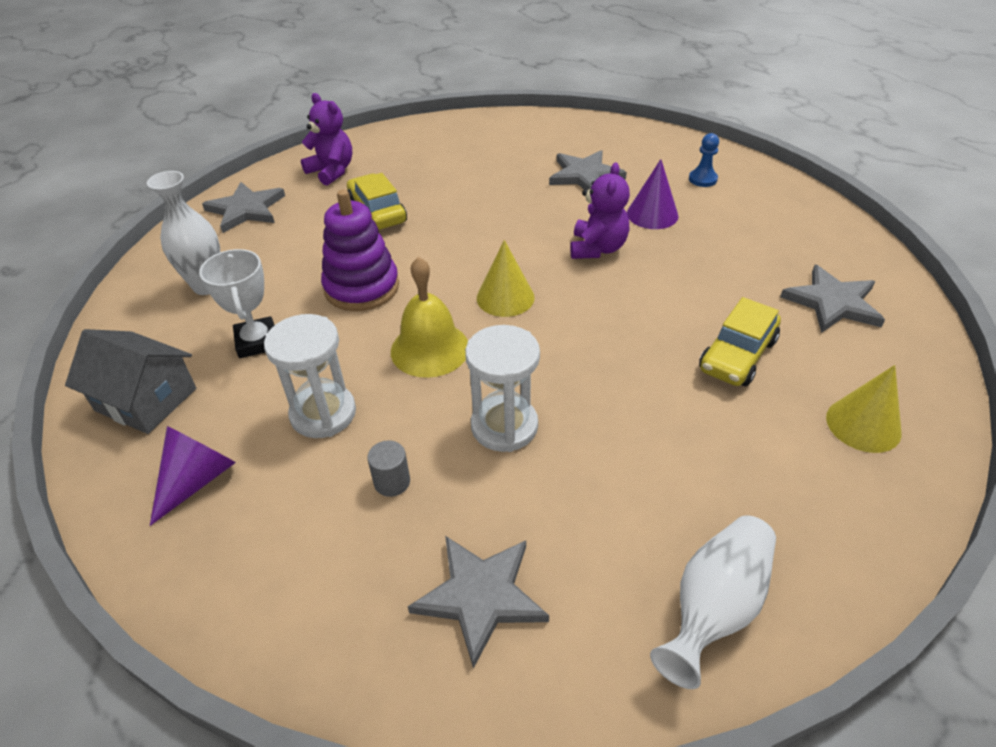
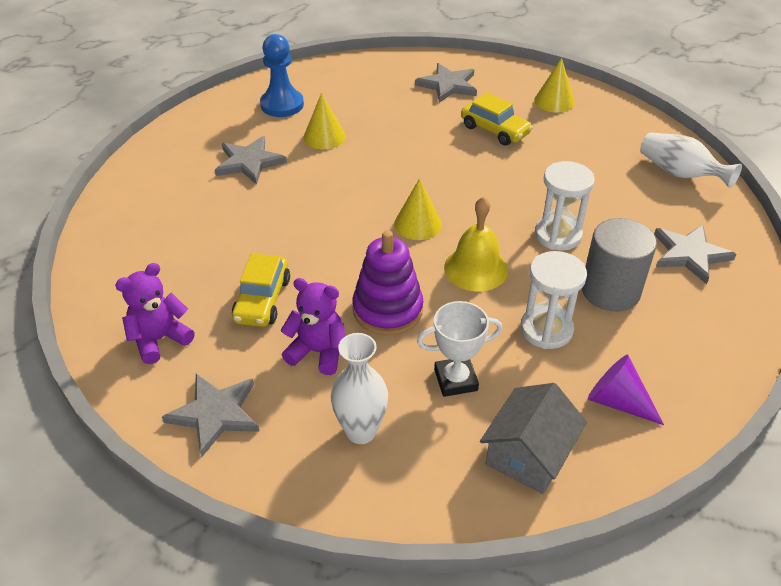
camera: 85 degrees left, 0 degrees up
(377, 212) = (262, 300): yellow car -> yellow car turned 60 degrees counterclockwise
(392, 482) = (610, 291): grey cylinder -> grey cylinder, size x2.31
(597, 248) = (363, 170): purple teddy bear -> purple teddy bear (318, 352)
(652, 214) = (324, 137): purple cone -> yellow cone
(702, 179) = (282, 105): blue pawn -> blue pawn, size x1.84

